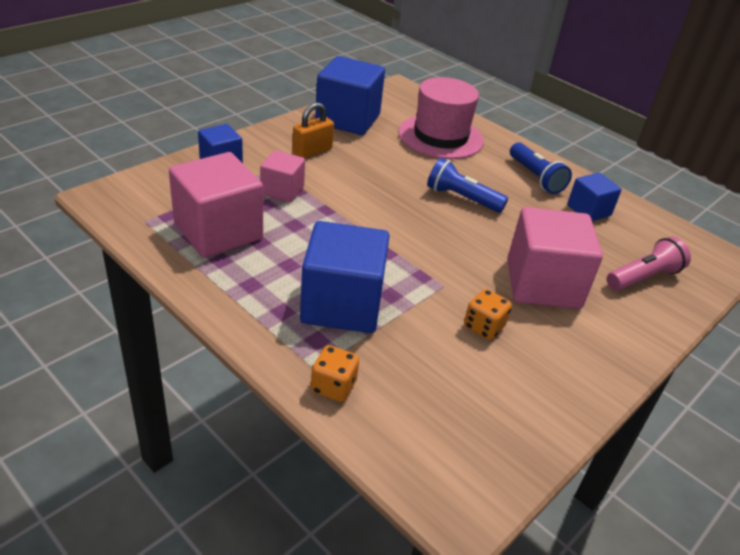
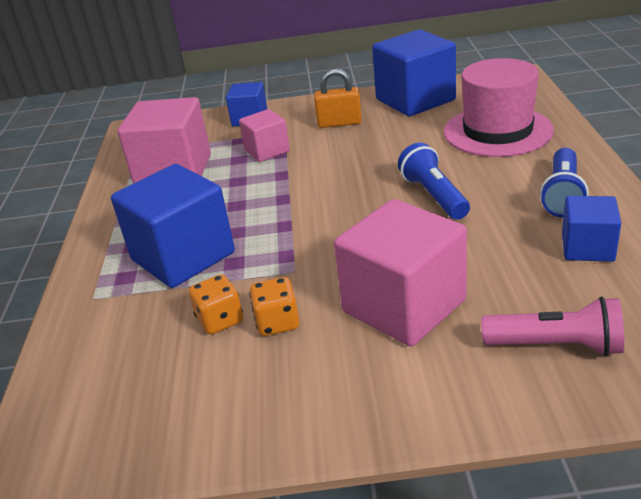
camera: 50 degrees right, 5 degrees down
(333, 386) = (85, 318): orange dice -> orange dice (220, 320)

